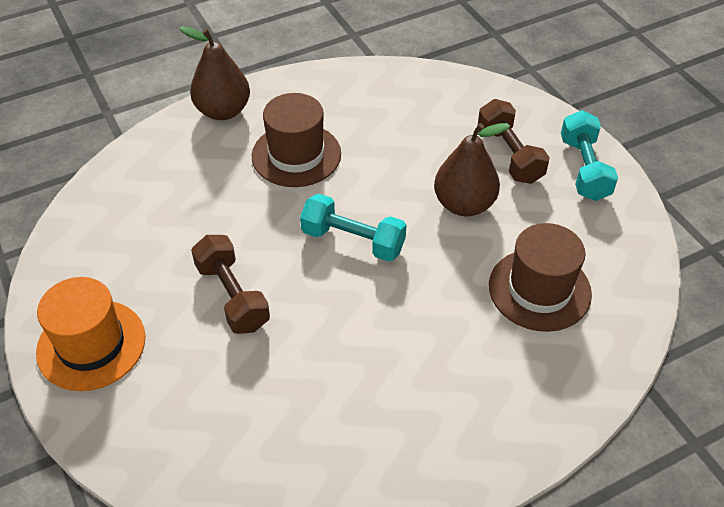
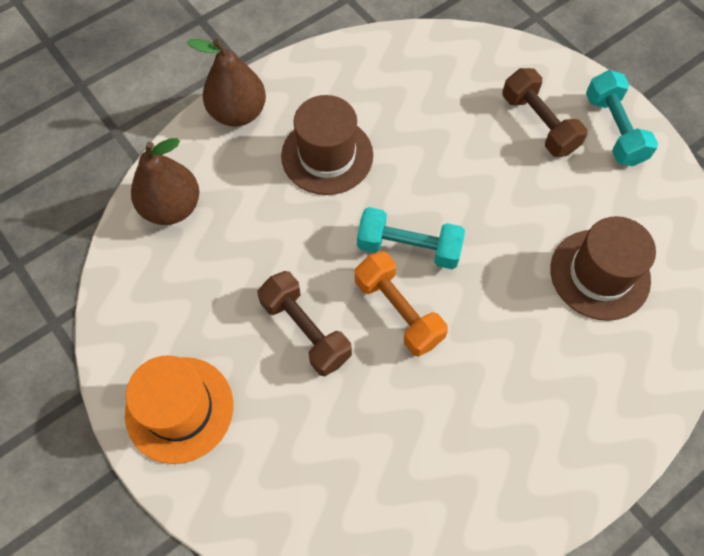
camera: 10 degrees left, 15 degrees up
(327, 293) = (398, 311): none -> orange dumbbell
(464, 204) = (507, 189): brown pear -> brown pear (172, 207)

